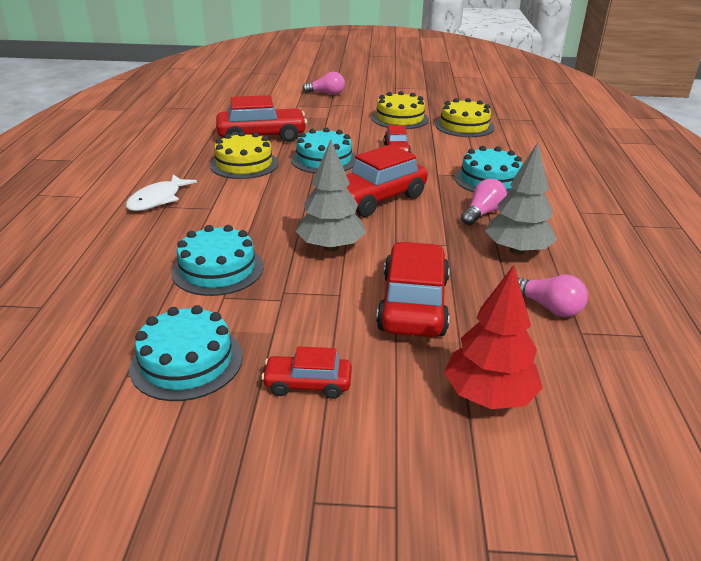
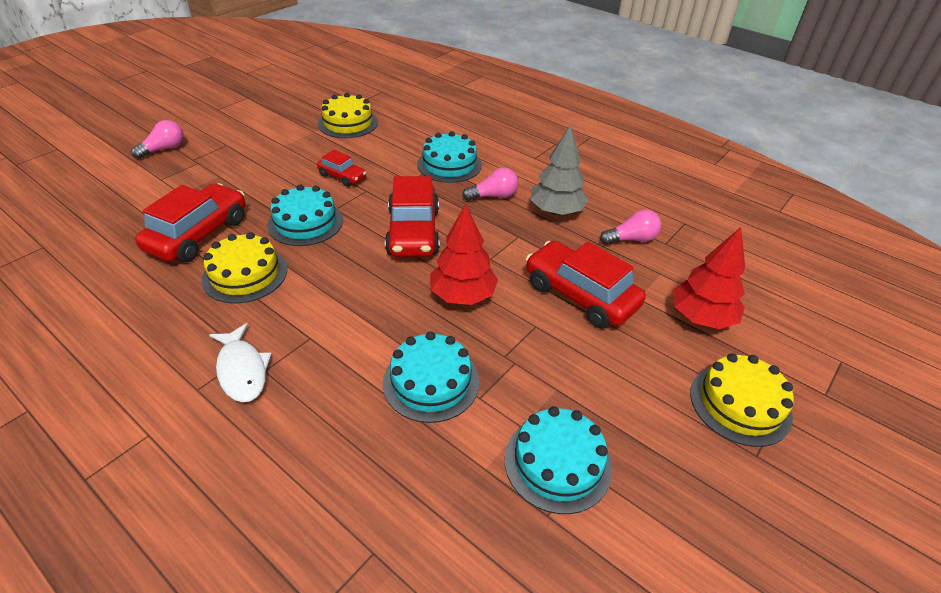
camera: 55 degrees left, 10 degrees up
(308, 384) = (635, 399): red car -> none
(331, 247) = (463, 295): grey tree -> red tree
(400, 118) = (286, 142): yellow cake -> yellow cake (740, 404)
(482, 213) = (493, 196): pink light bulb -> pink light bulb turned 90 degrees clockwise

